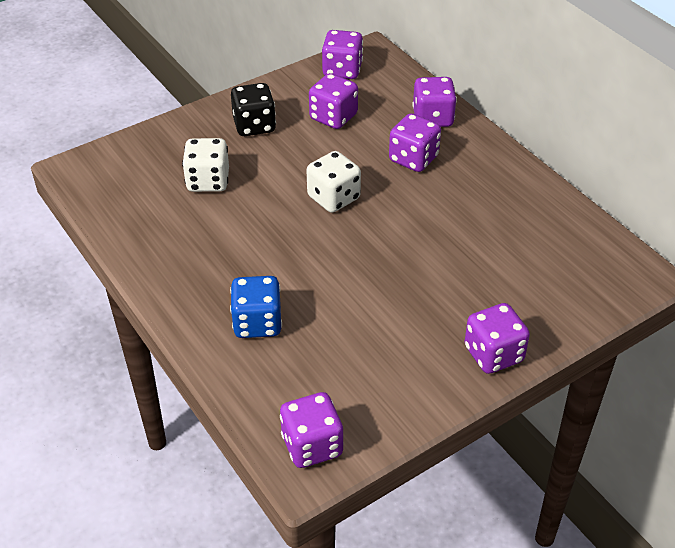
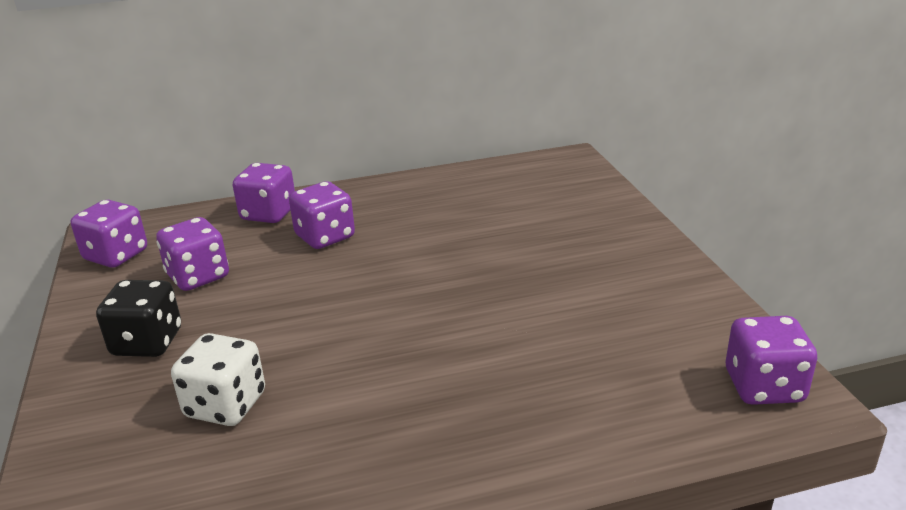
camera: 70 degrees left, 15 degrees down
(257, 323) = (542, 400): blue dice -> none
(333, 198) = (348, 301): white dice -> none
(493, 354) = (646, 245): purple dice -> none

